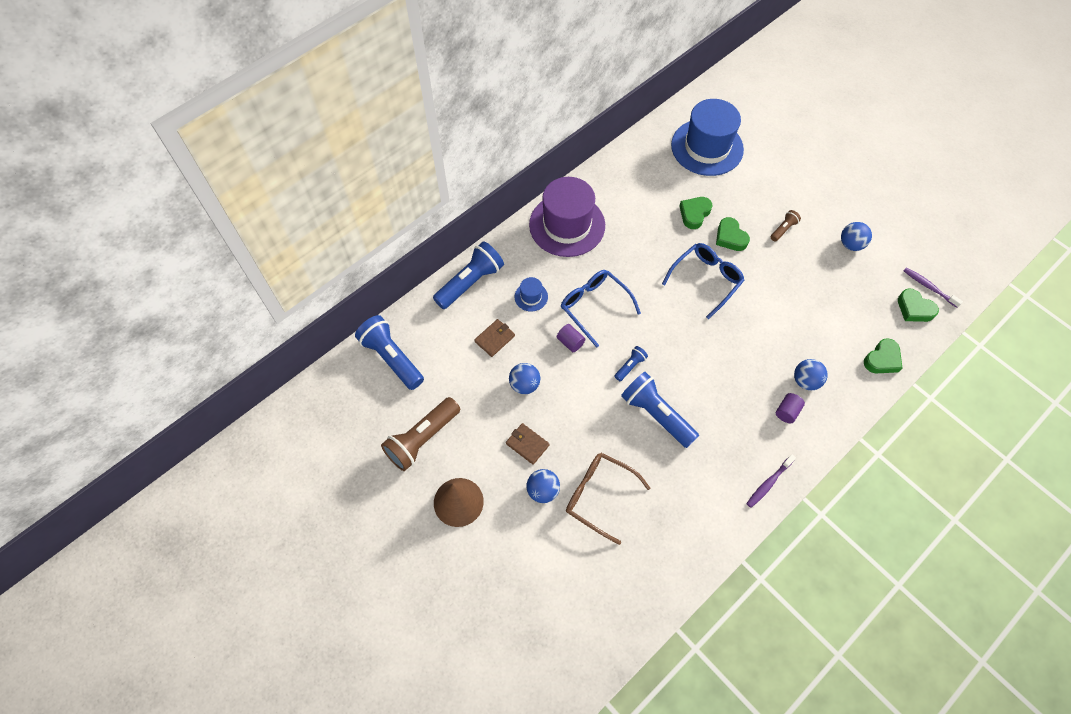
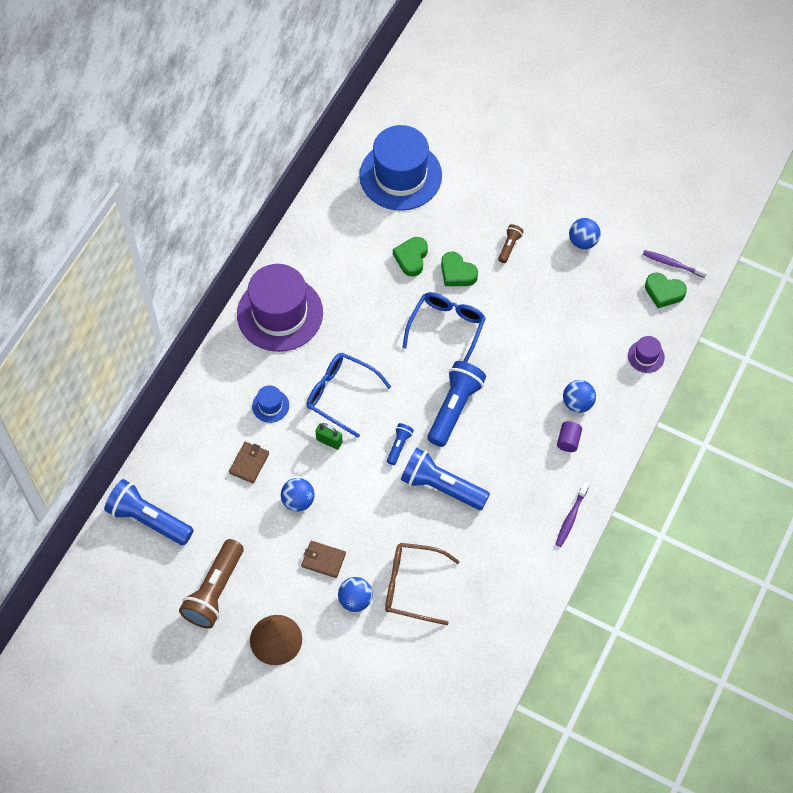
camera: 20 degrees left, 0 degrees up
(470, 282) = (200, 411): blue flashlight -> blue flashlight (454, 408)
(570, 342) = (329, 441): purple cylinder -> green padlock
(882, 359) = (646, 356): green heart -> purple hat

